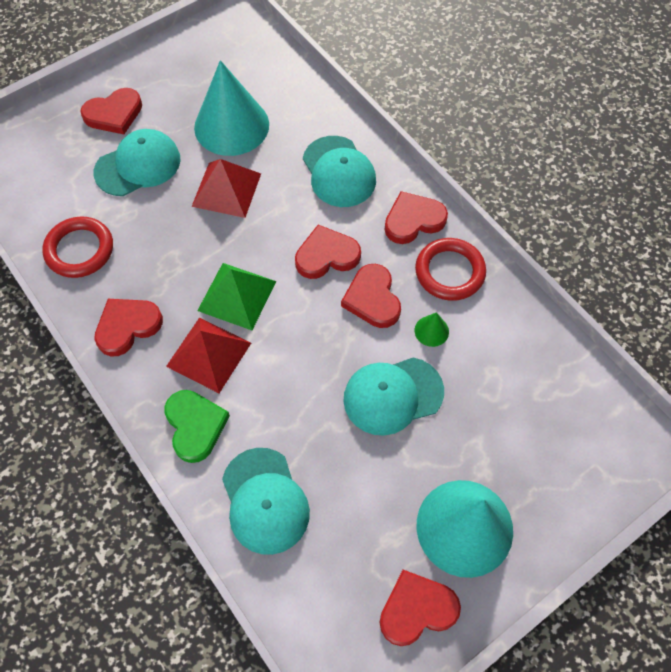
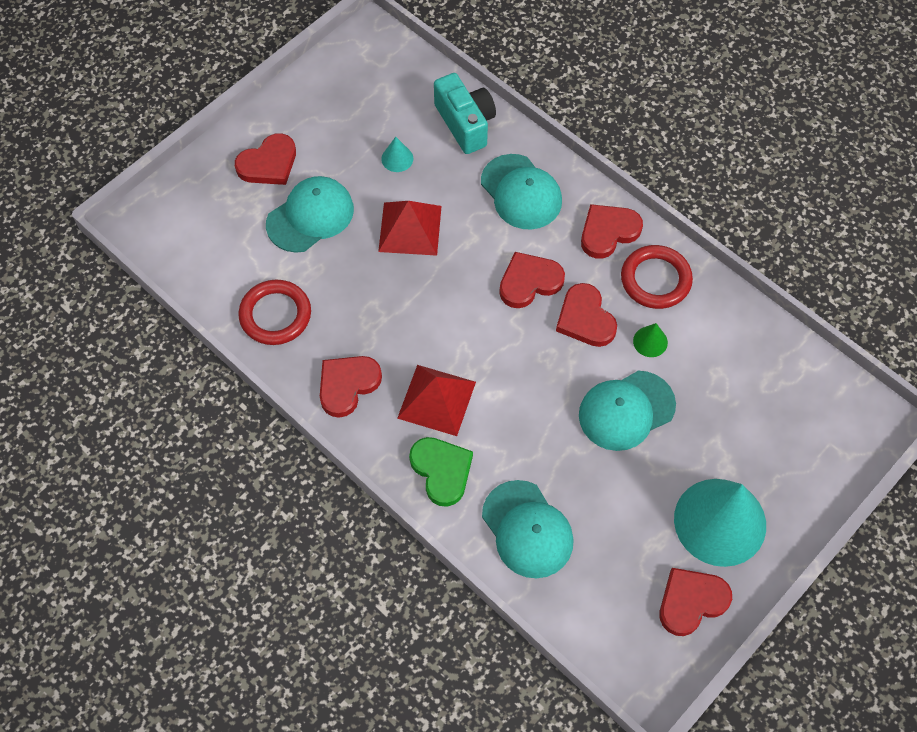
camera: 10 degrees left, 0 degrees up
(231, 126) = (397, 158): turquoise cone -> turquoise cone, size x0.40
(237, 295) = (449, 337): green pyramid -> none
(302, 104) = (465, 123): none -> turquoise camera

